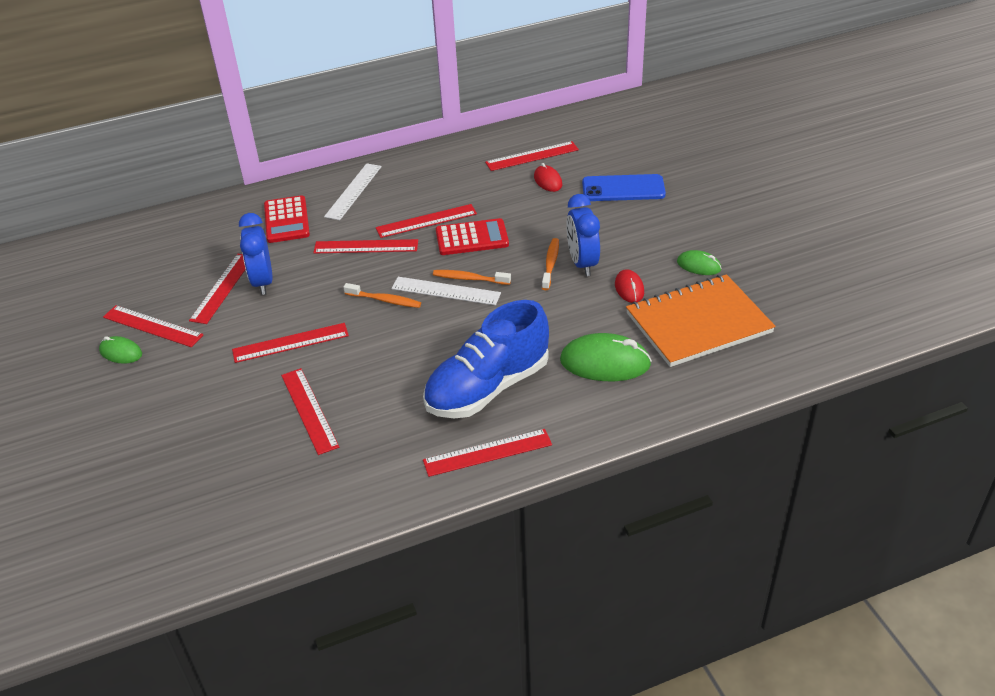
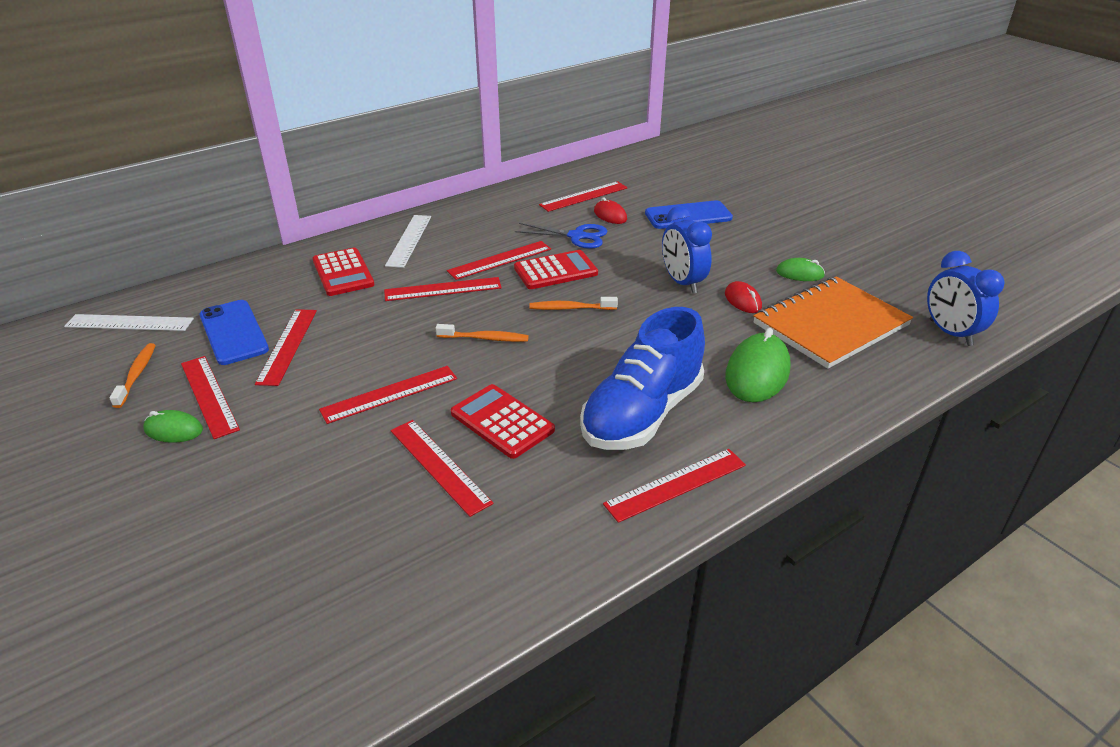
camera: 15 degrees left, 5 degrees down
(152, 326) = (209, 395): red ruler -> red ruler turned 45 degrees clockwise
(183, 270) = (233, 332): none -> blue phone
(263, 282) = (334, 335): blue clock -> blue clock (950, 333)
(371, 379) = (502, 422): none -> red calculator
(446, 291) = (550, 322): white ruler -> white ruler (129, 323)
(506, 202) = (577, 236): none -> blue scissors
(550, 264) = (650, 286): orange toothbrush -> orange toothbrush (137, 374)
(605, 363) = (757, 373): green mouse -> green mouse turned 60 degrees counterclockwise

